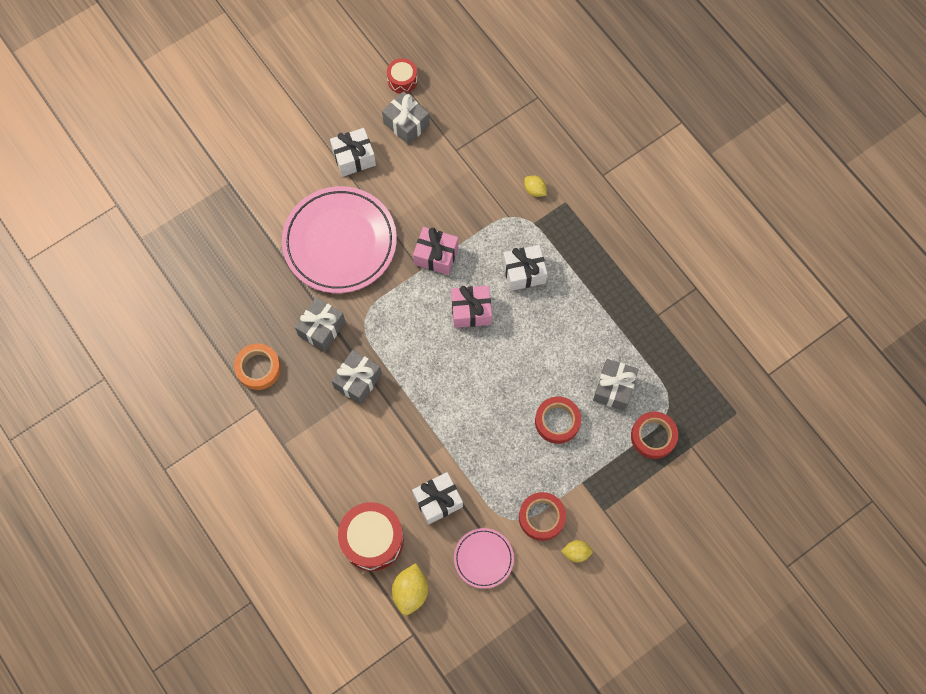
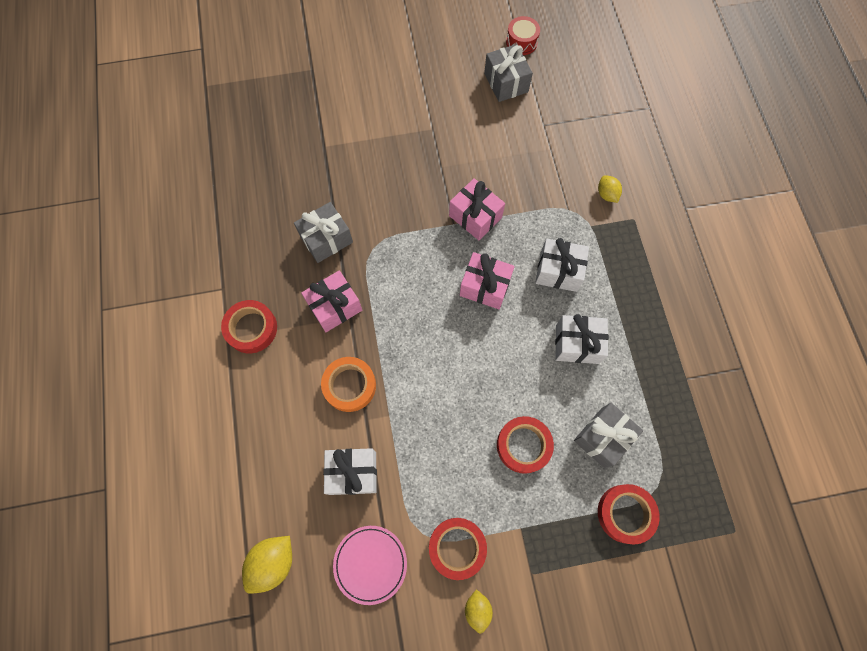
camera: 25 degrees right, 0 degrees up
(258, 368) = (245, 251): orange tape -> orange tape (349, 385)
(299, 428) = (251, 328): none -> red tape
(340, 242) = (387, 164): pink plate -> none
(354, 158) = (440, 93): white gift -> white gift (577, 344)
(358, 381) = (335, 307): grey gift -> pink gift
(372, 539) = (263, 482): red drum -> none
(576, 552) = (477, 609): yellow lemon -> yellow lemon turned 60 degrees clockwise

